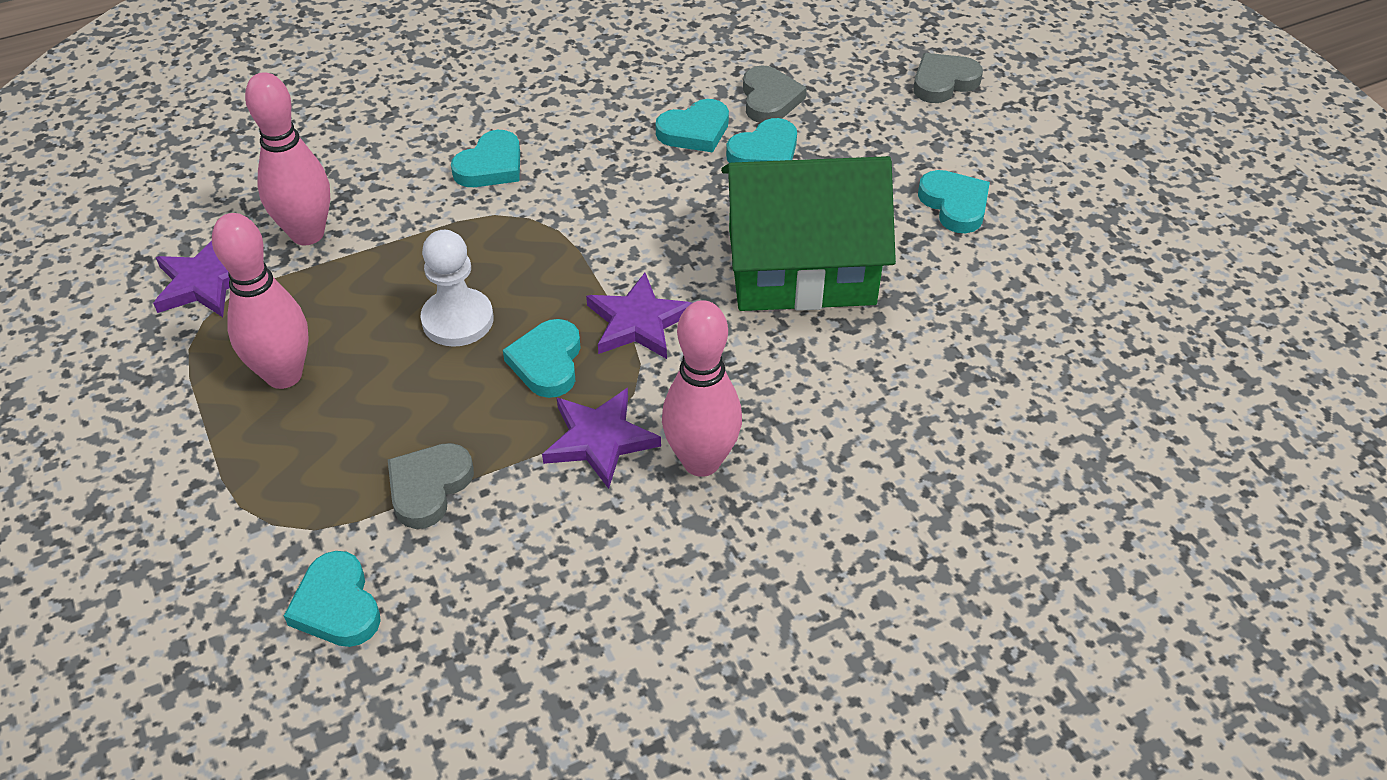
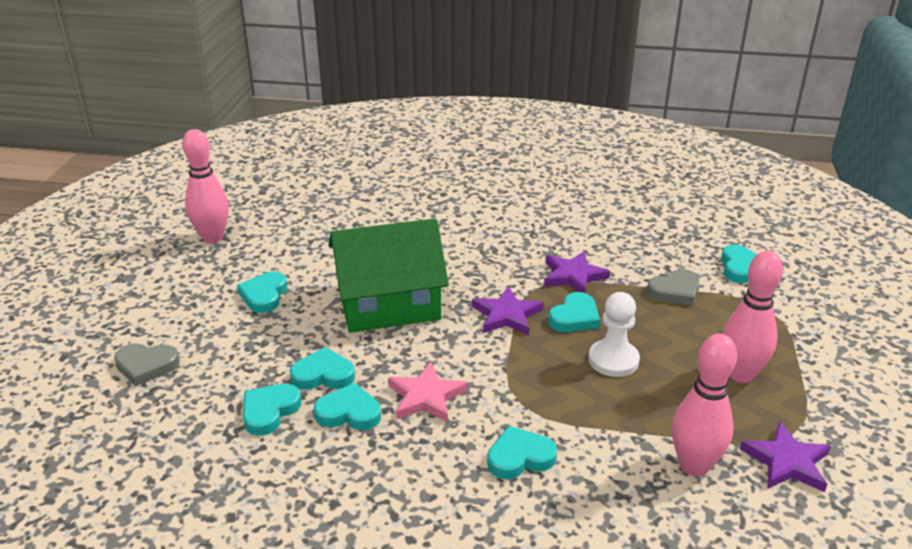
camera: 145 degrees left, 15 degrees down
(635, 179) = (426, 396): none -> pink star
(701, 461) = (531, 251): pink bowling pin -> pink bowling pin (212, 238)
(769, 99) = (269, 411): grey heart -> turquoise heart
(801, 267) = (388, 303): green house -> green house turned 45 degrees counterclockwise

